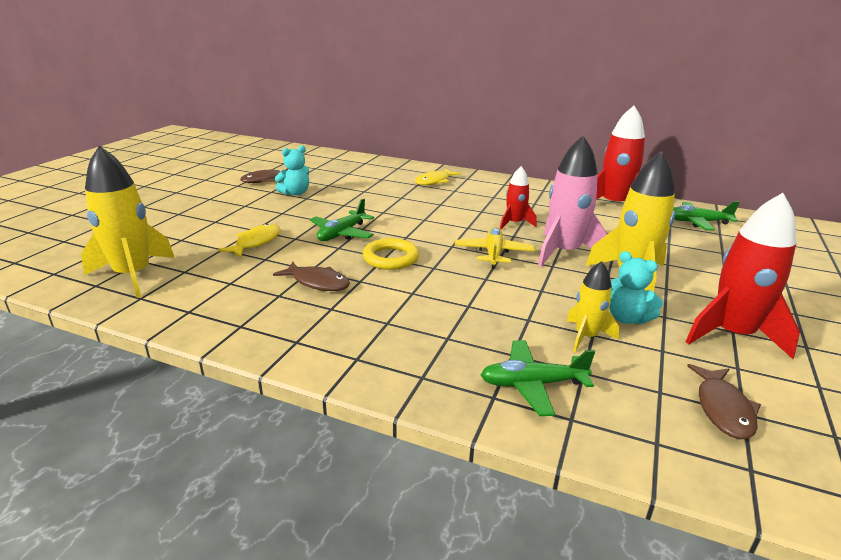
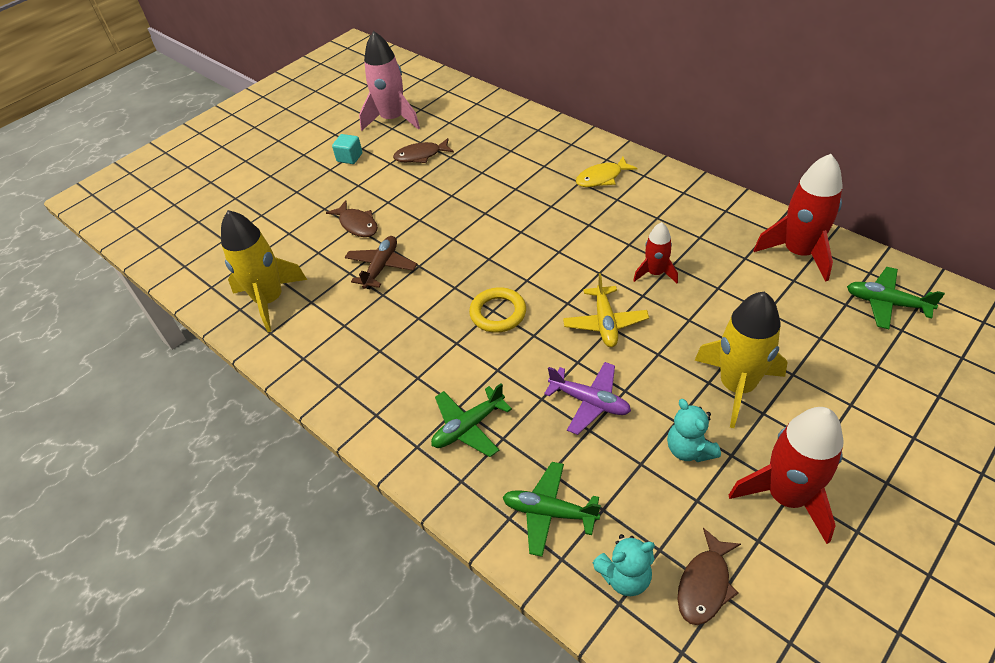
camera: 25 degrees right, 20 degrees up
(194, 185) = (349, 157): none -> turquoise cube
(256, 242) = (381, 267): yellow fish -> brown plane
(295, 193) = (443, 185): turquoise teddy bear -> turquoise teddy bear (625, 576)
(317, 282) = (418, 339): brown fish -> brown fish (357, 224)
(342, 234) = (465, 265): green plane -> green plane (468, 427)
(493, 253) = (605, 323): yellow plane -> yellow plane turned 150 degrees clockwise
(515, 301) = (589, 402): none -> purple plane
(563, 252) = (683, 334): pink rocket -> pink rocket (392, 119)
(586, 336) = (632, 465): yellow rocket -> none

